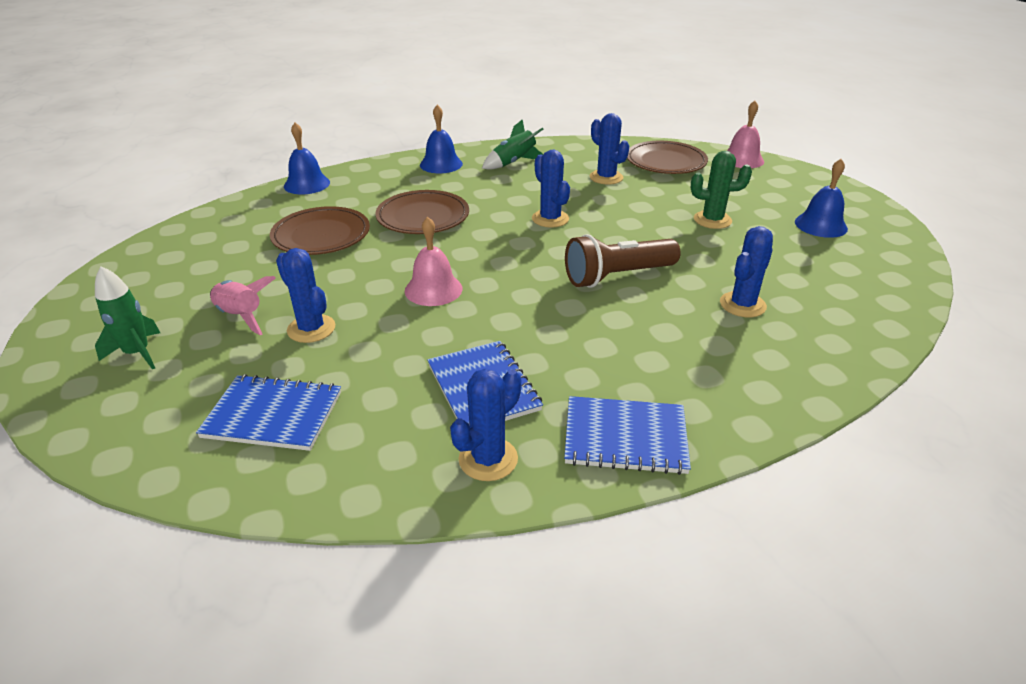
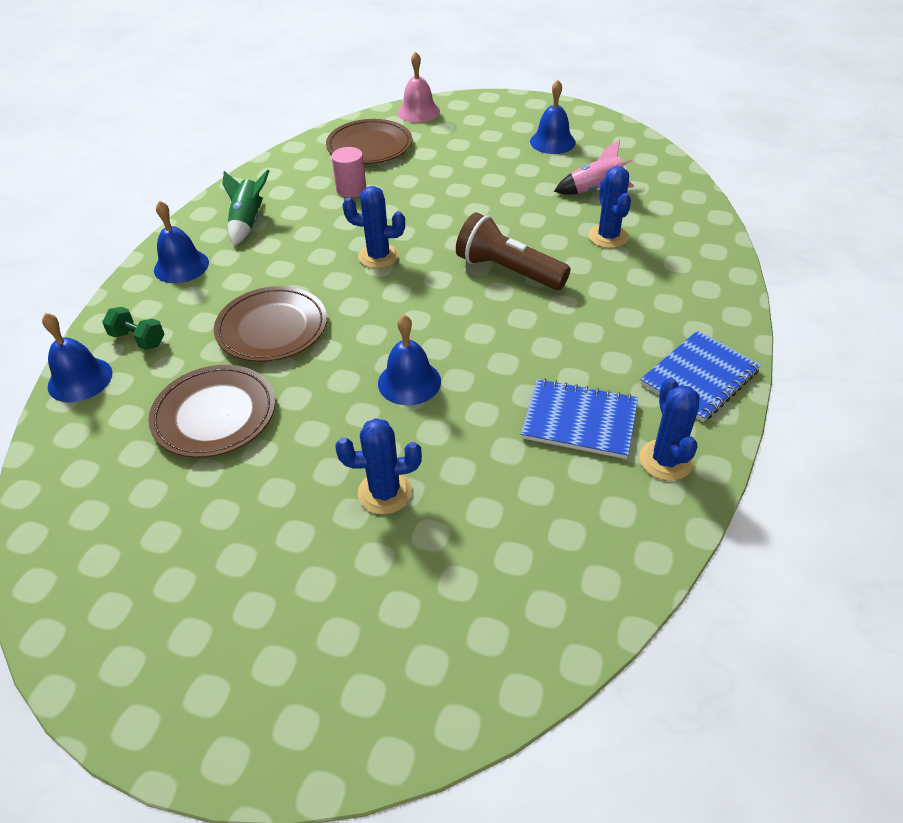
camera: 50 degrees left, 10 degrees up
(137, 353) = (283, 652): green rocket -> none
(241, 316) = (304, 539): pink rocket -> pink rocket (595, 190)
(273, 415) = (496, 573): blue notebook -> none
(359, 183) = (138, 339): none -> green dumbbell
(433, 289) = (409, 382): pink bell -> blue bell
(606, 177) = (351, 189): blue cactus -> pink cylinder
(617, 276) = (508, 271): brown flashlight -> brown flashlight turned 105 degrees clockwise
(712, 220) = (487, 181): green cactus -> none

